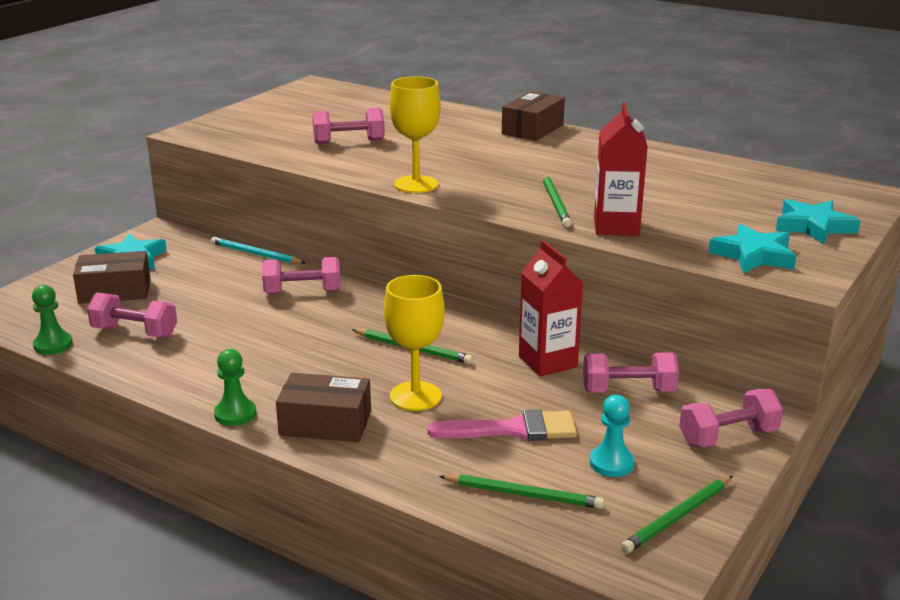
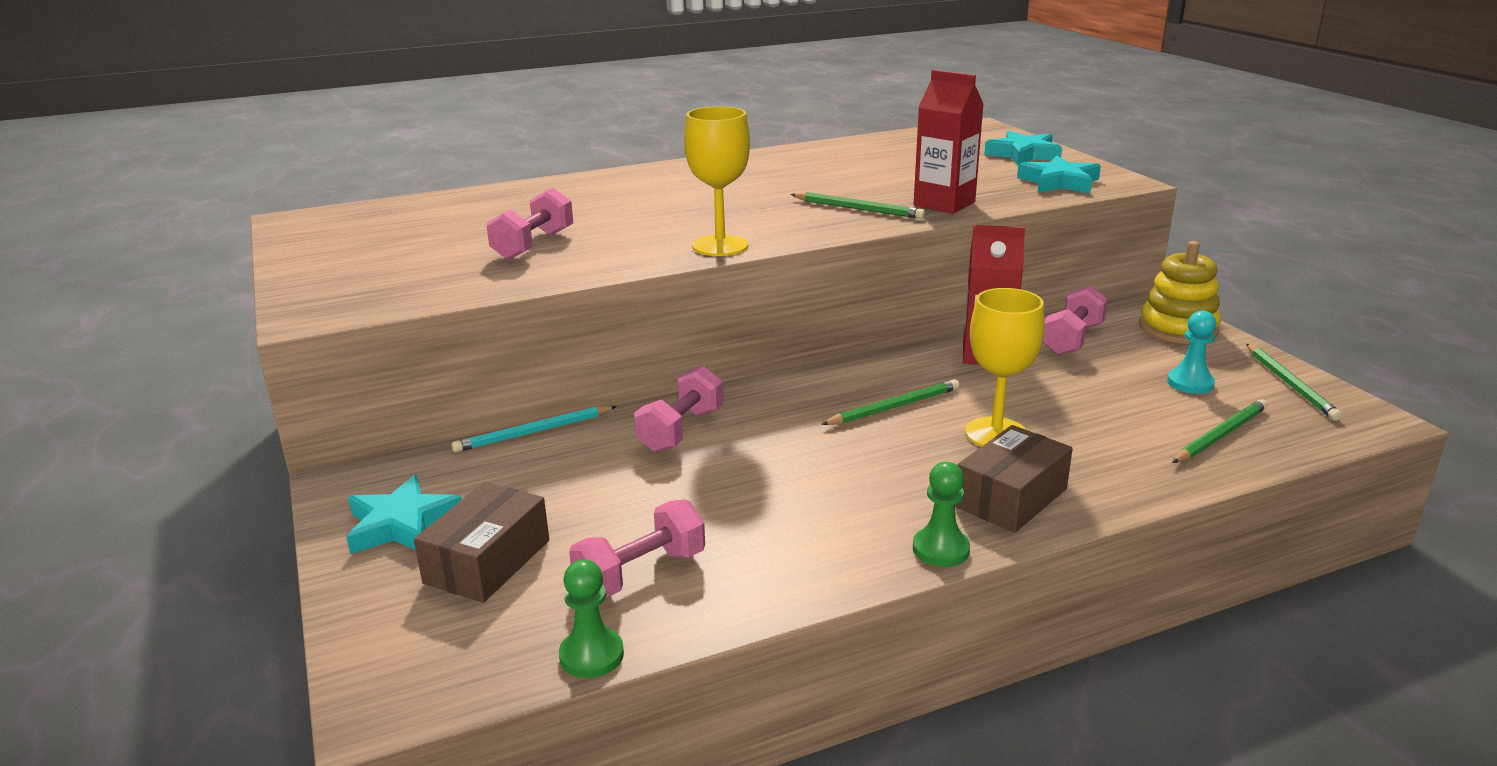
camera: 55 degrees left, 0 degrees up
(513, 429) = (1101, 406): pink brush -> none
(532, 129) = (654, 173): brown box -> none
(728, 437) = (1178, 328): pink dumbbell -> yellow stacking toy

